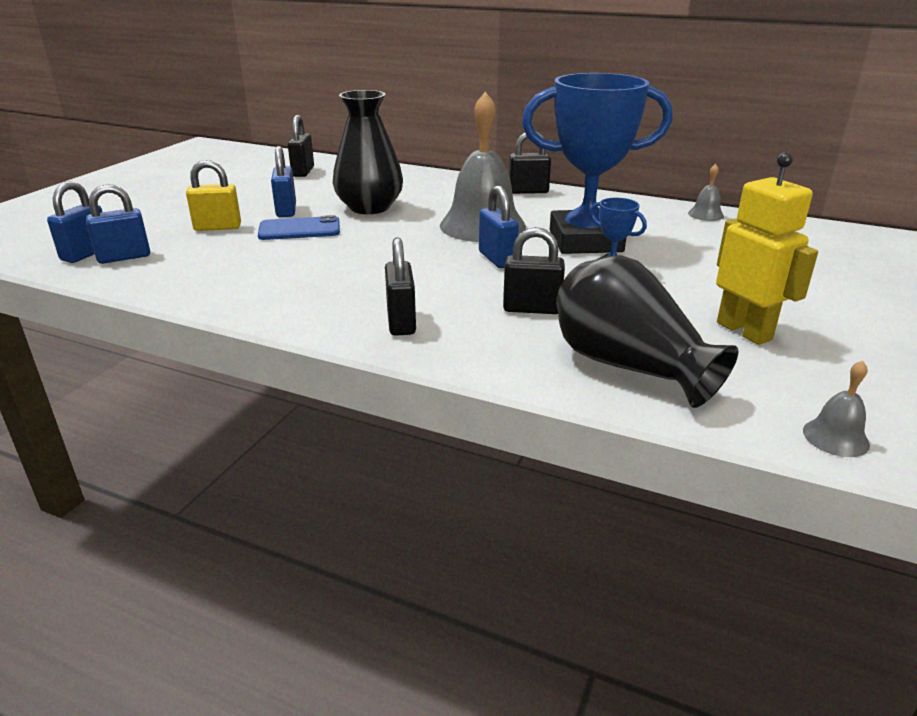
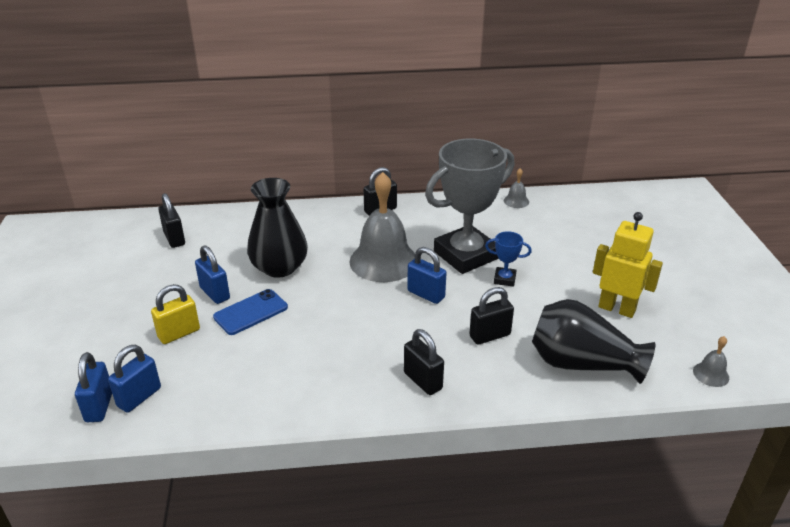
camera: 30 degrees left, 5 degrees up
(585, 241) = (466, 255): blue trophy -> grey trophy

